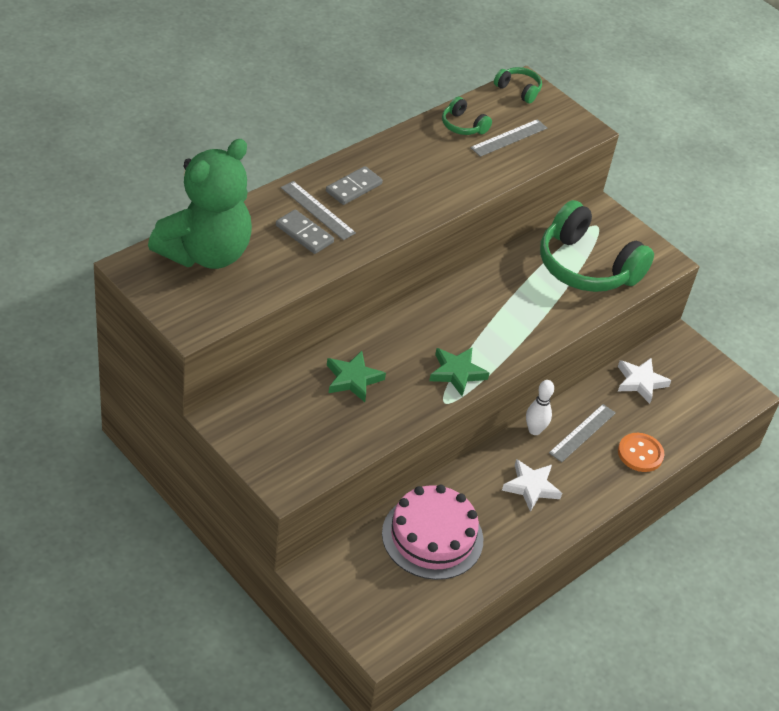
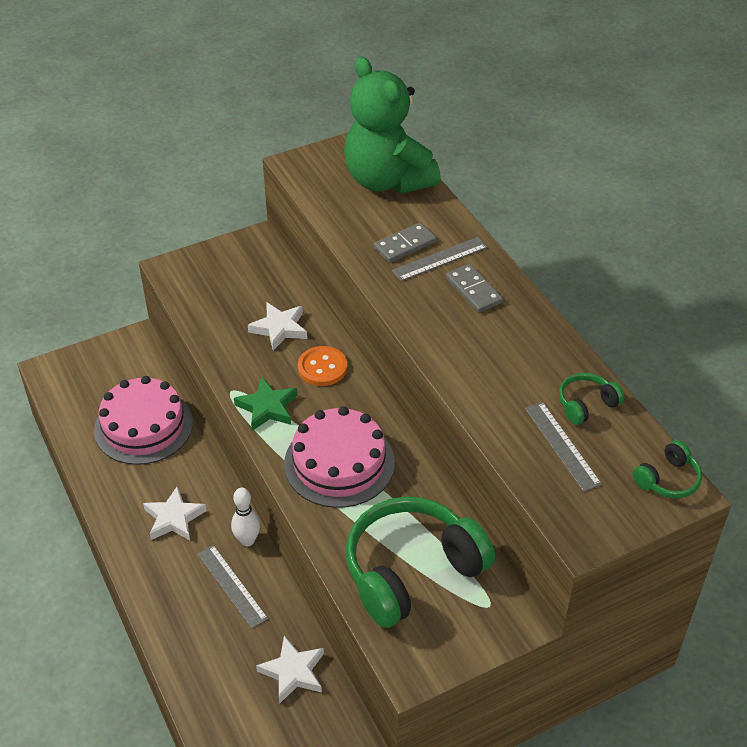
camera: 110 degrees right, 0 degrees up
(353, 379) = (279, 328): green star -> white star
(501, 317) = (339, 463): none -> pink cake
(640, 453) = (186, 636): orange button -> orange button (322, 367)

